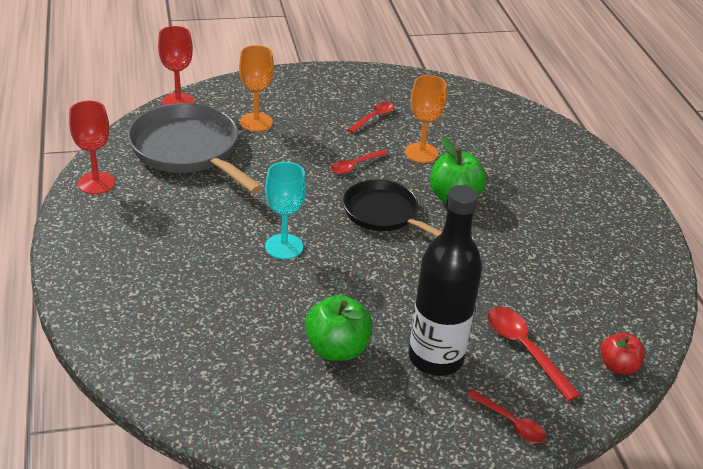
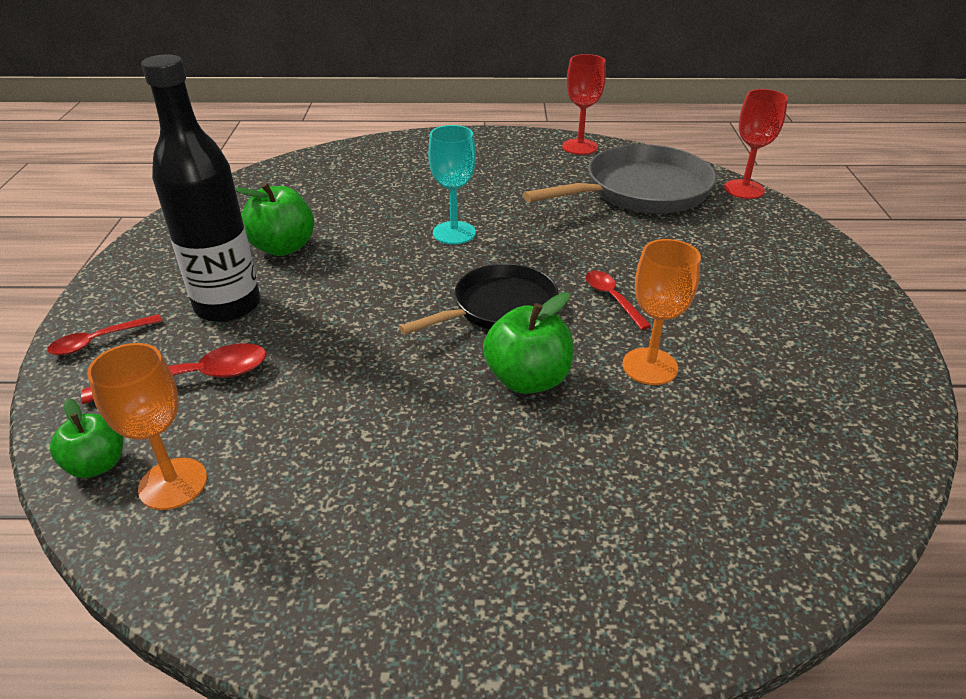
camera: 105 degrees right, 0 degrees up
(256, 122) = (710, 235): orange goblet -> orange goblet (173, 483)
(373, 118) = (746, 332): red spoon -> none
(618, 366) = (97, 464): red apple -> green apple

